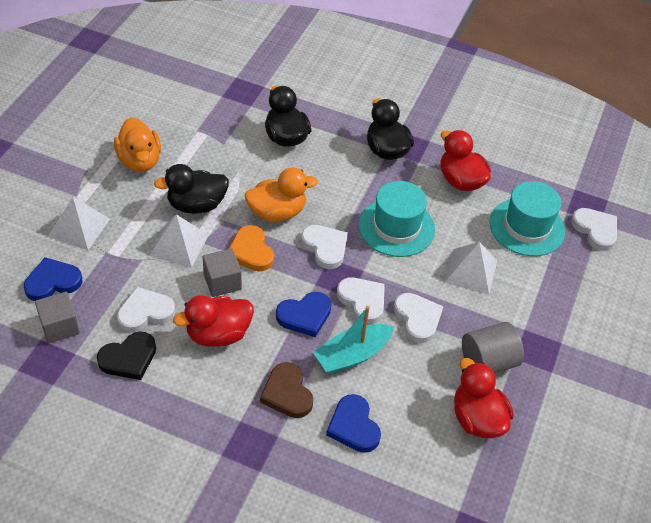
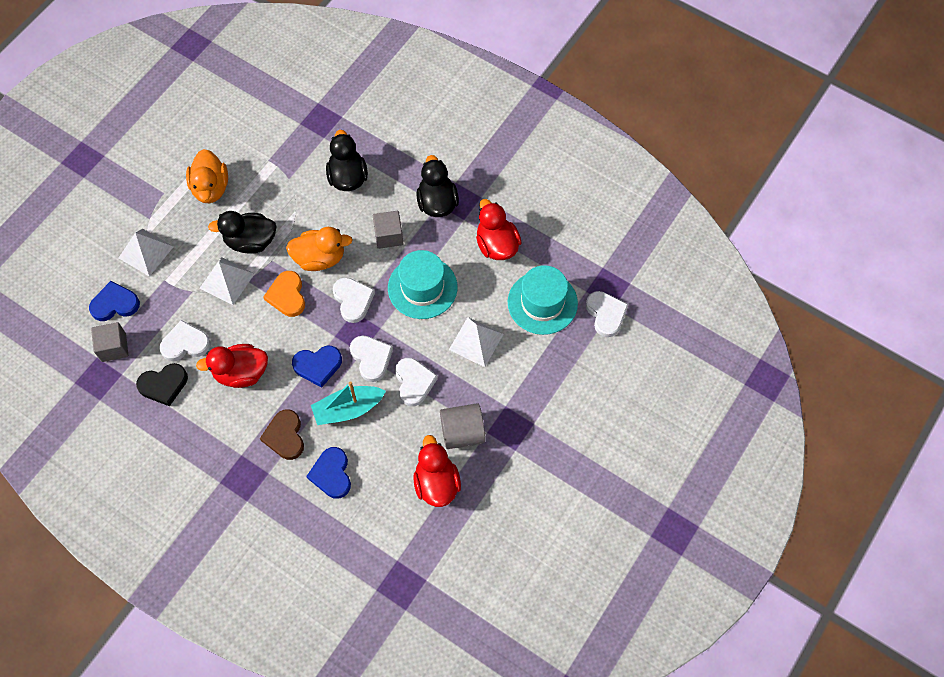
camera: 15 degrees right, 15 degrees up
(222, 282) = (256, 323): grey cube -> grey cube (388, 236)

